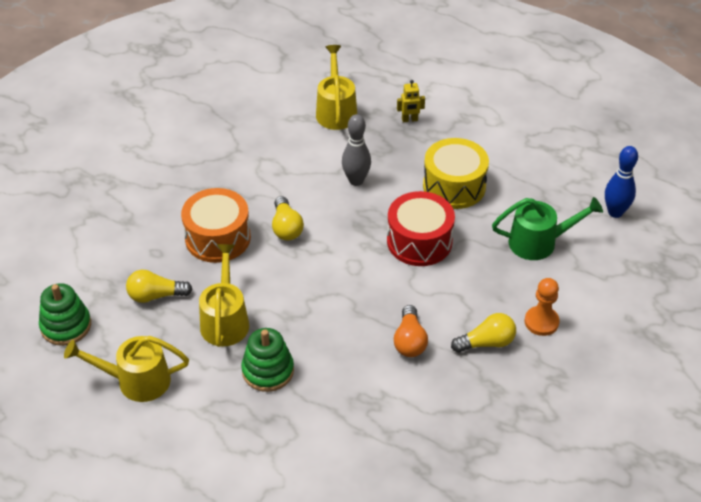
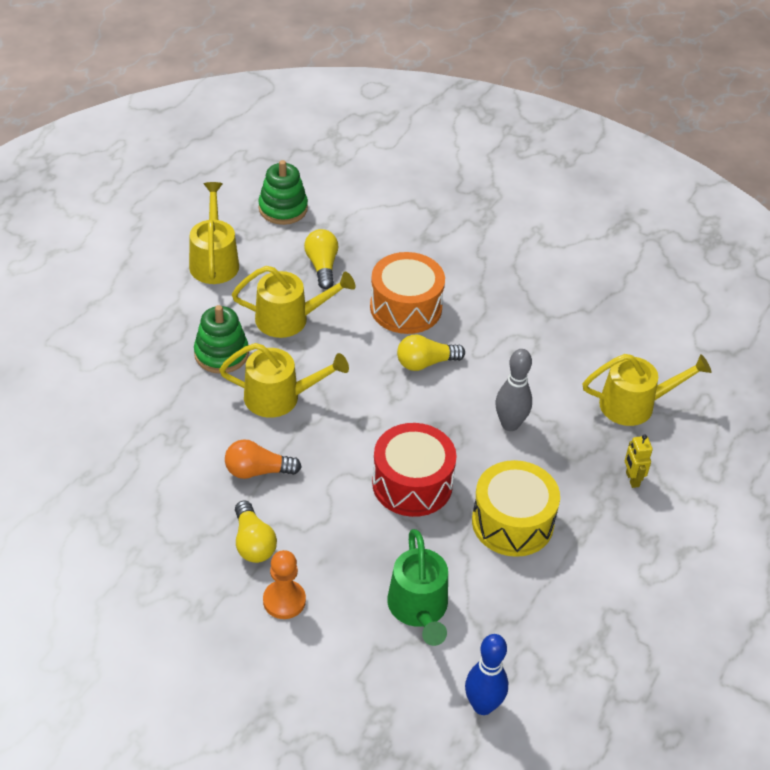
camera: 85 degrees right, 0 degrees up
(324, 326) = (280, 397): none -> yellow watering can

